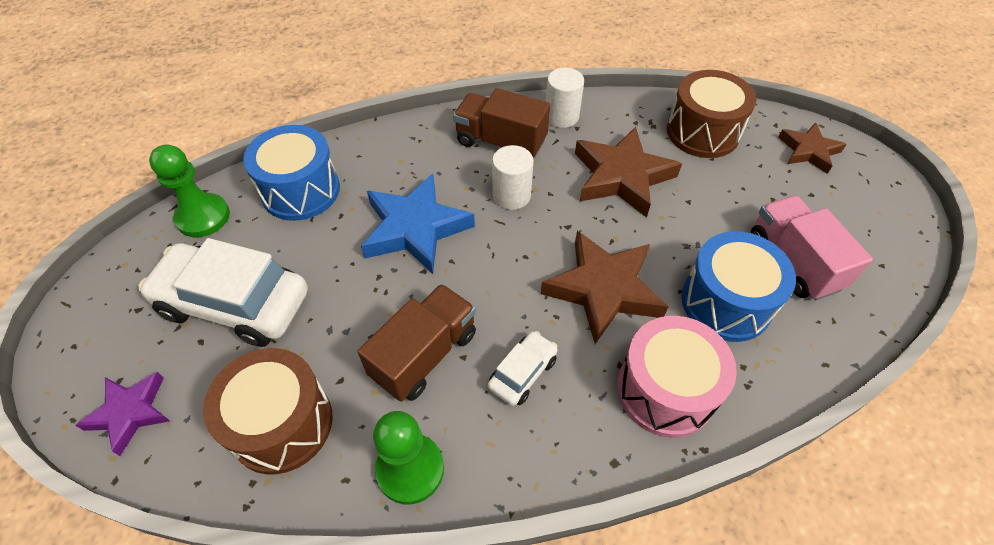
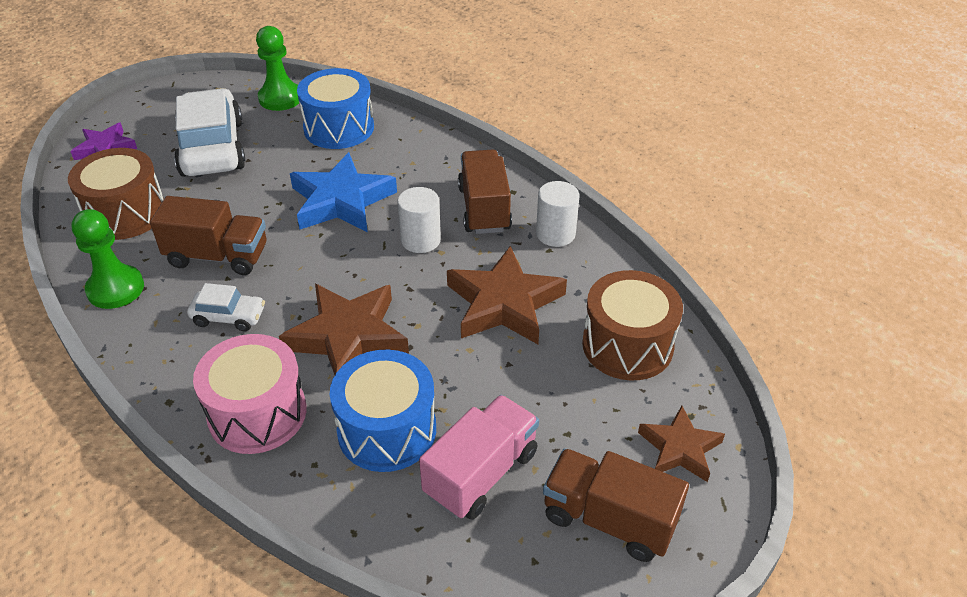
camera: 60 degrees right, 10 degrees down
(858, 211) = (608, 519): none -> brown truck

